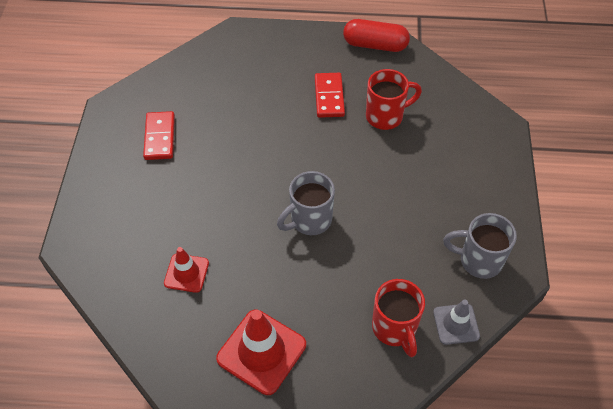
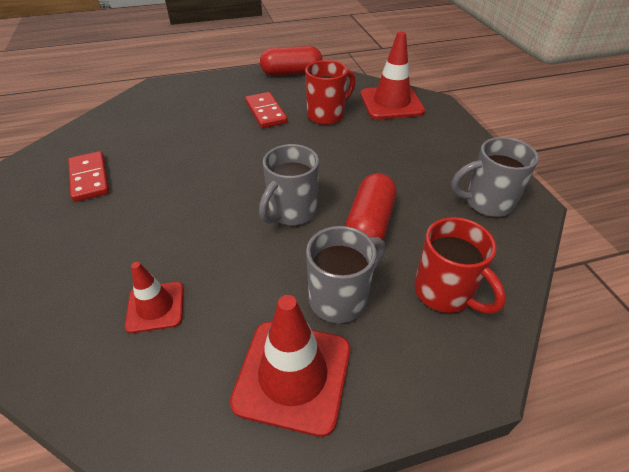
camera: 20 degrees left, 10 degrees down
(316, 308) = (340, 298): none -> grey mug
(367, 251) = (369, 224): none -> red capsule
(456, 324) = (507, 267): grey traffic cone -> none
(457, 116) = (391, 103): none -> red traffic cone

